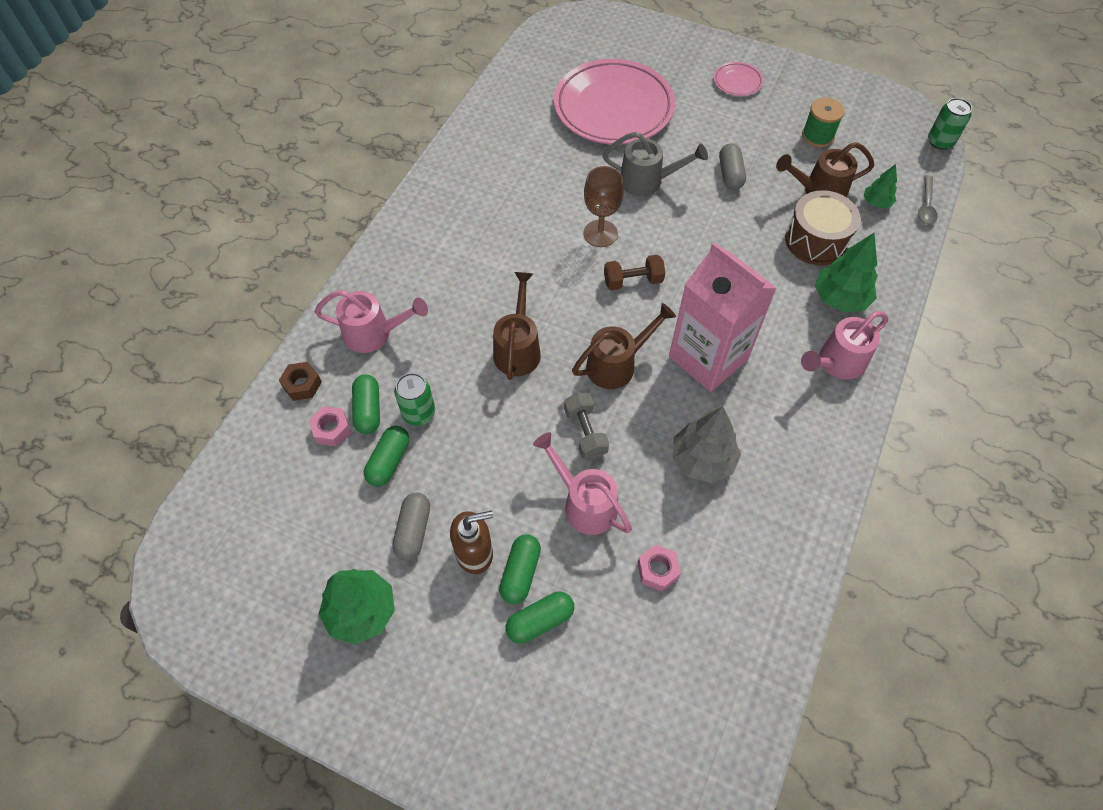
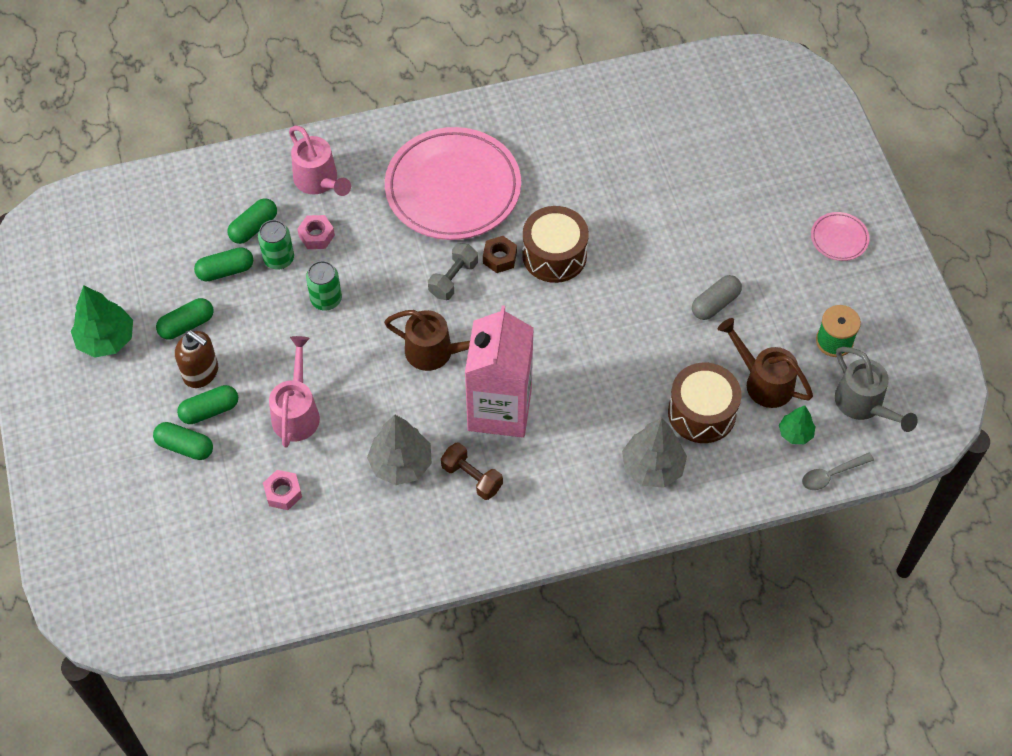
camera: 50 degrees right, 0 degrees up
(302, 385) = (238, 173): brown nut -> brown nut (499, 258)
(331, 429) = (219, 218): pink nut -> pink nut (316, 236)
(413, 530) = (187, 325): grey capsule -> green capsule
(518, 348) = (390, 278): brown watering can -> none
(585, 432) = (356, 373): grey dumbbell -> grey dumbbell (453, 279)
(600, 233) = (554, 255): brown goblet -> brown drum
(613, 108) = (705, 170): pink plate -> pink plate (453, 188)
(633, 281) = (527, 309): brown dumbbell -> brown dumbbell (472, 477)
(647, 181) = (645, 250): grey watering can -> grey watering can (863, 405)
(836, 363) = (580, 502): pink watering can -> none
(840, 298) = (652, 467): green tree -> grey tree
(940, 142) = (931, 443): green can -> green can (326, 299)

